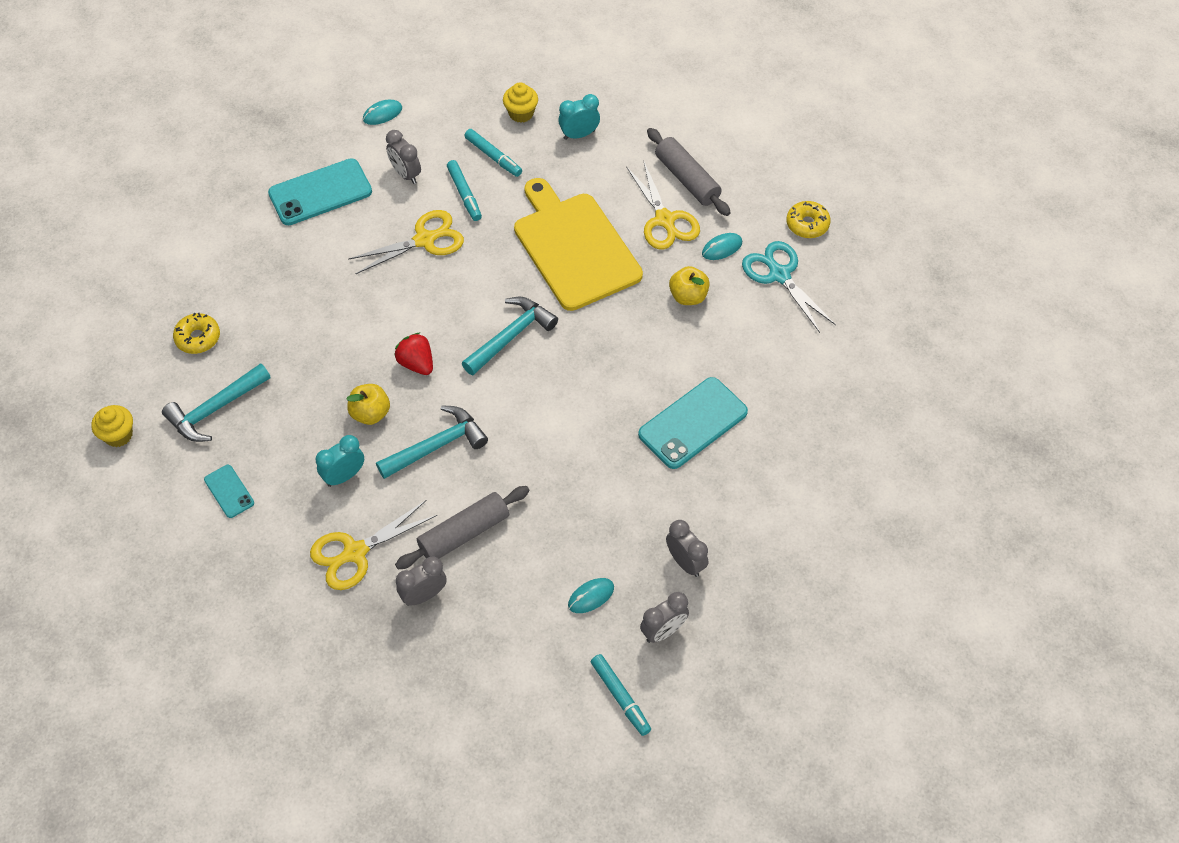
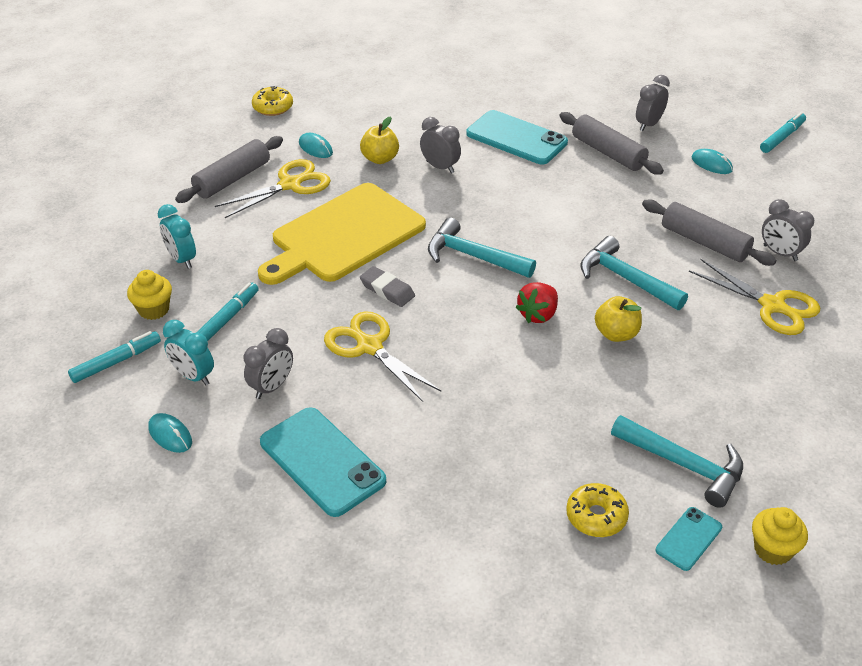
camera: 105 degrees left, 15 degrees down
(229, 491) = (774, 419): turquoise phone -> turquoise phone (689, 539)
(344, 476) = (698, 334): turquoise clock -> turquoise clock (193, 376)
(464, 194) = (292, 329): turquoise marker -> turquoise marker (116, 362)
(488, 264) = (387, 290): none -> grey eraser
(641, 501) = (608, 153): none -> grey rolling pin
(663, 631) = (714, 126): grey clock -> grey clock (440, 167)
(779, 274) = (336, 115): turquoise scissors -> none

